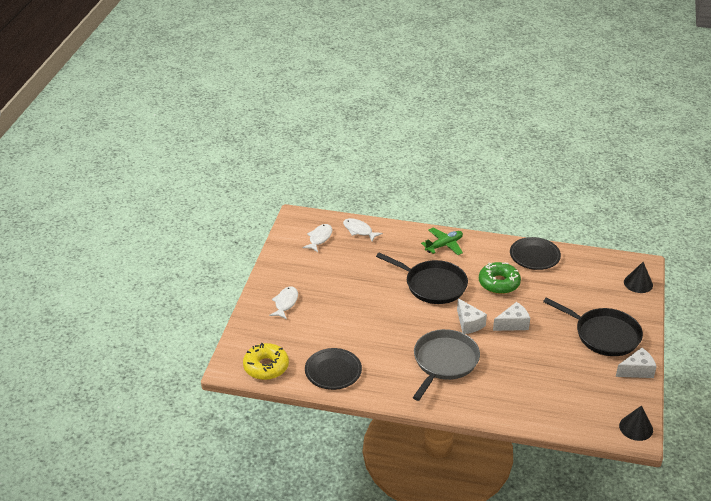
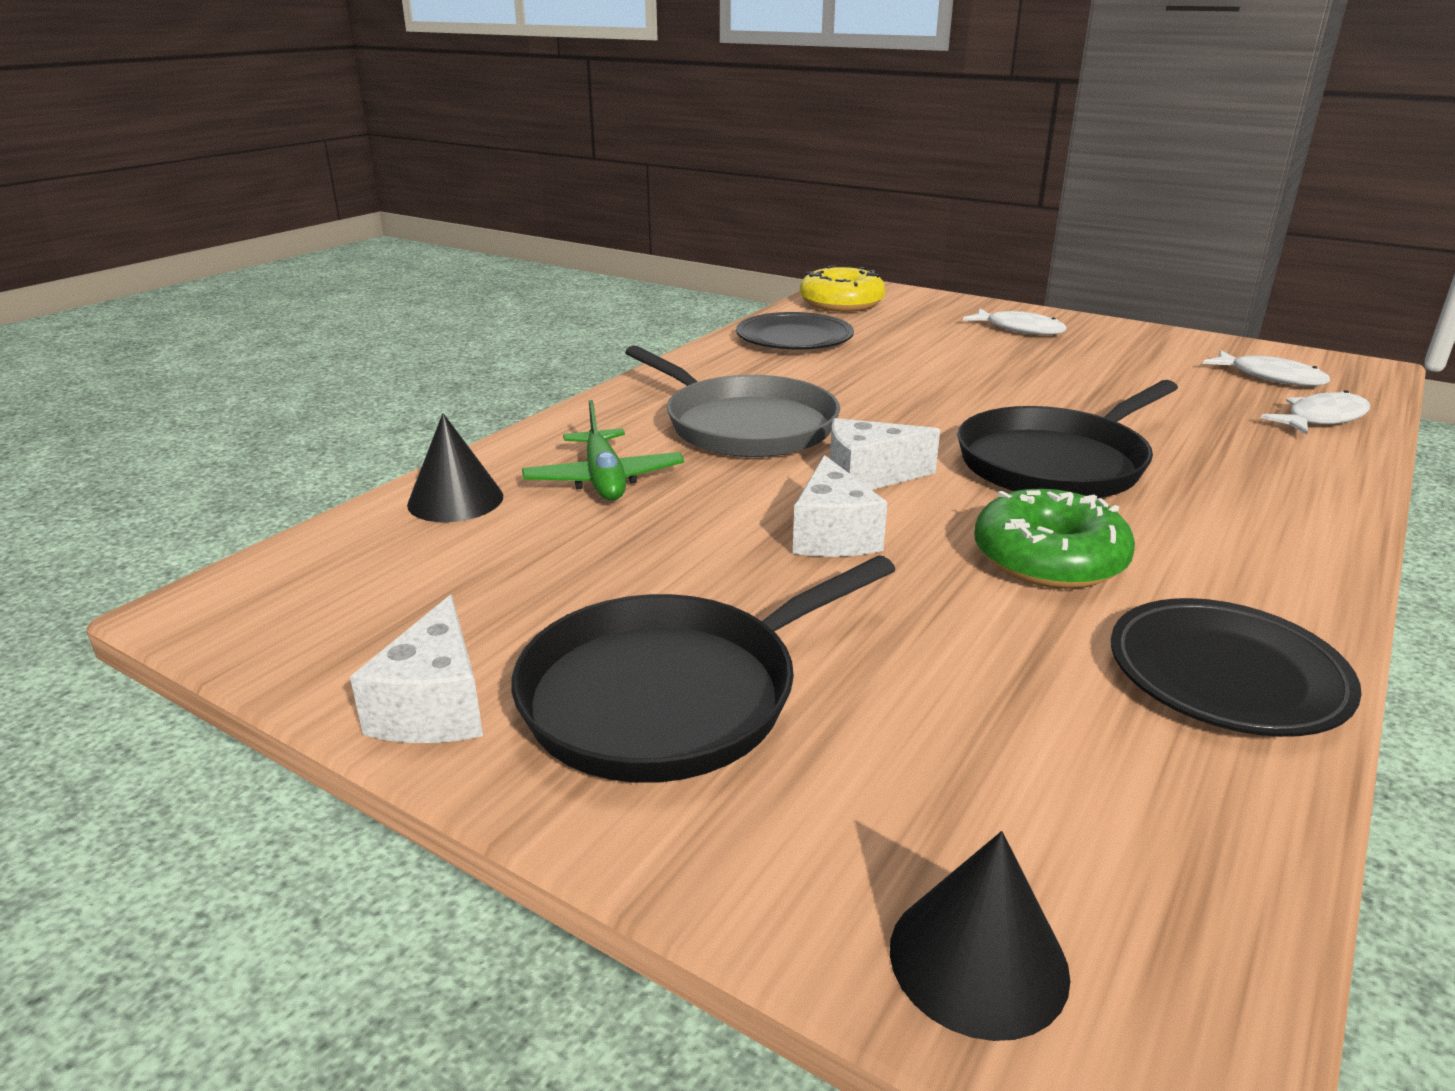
camera: 110 degrees right, 10 degrees down
(444, 245) = (1270, 513): green plane -> green plane (604, 480)
(636, 428) = (237, 614): black cone -> black cone (455, 500)

